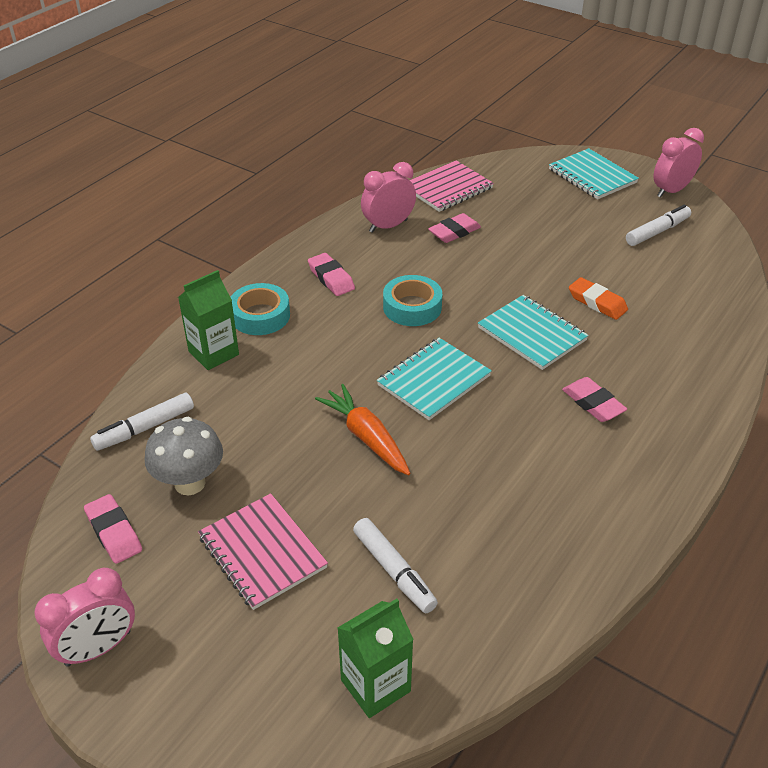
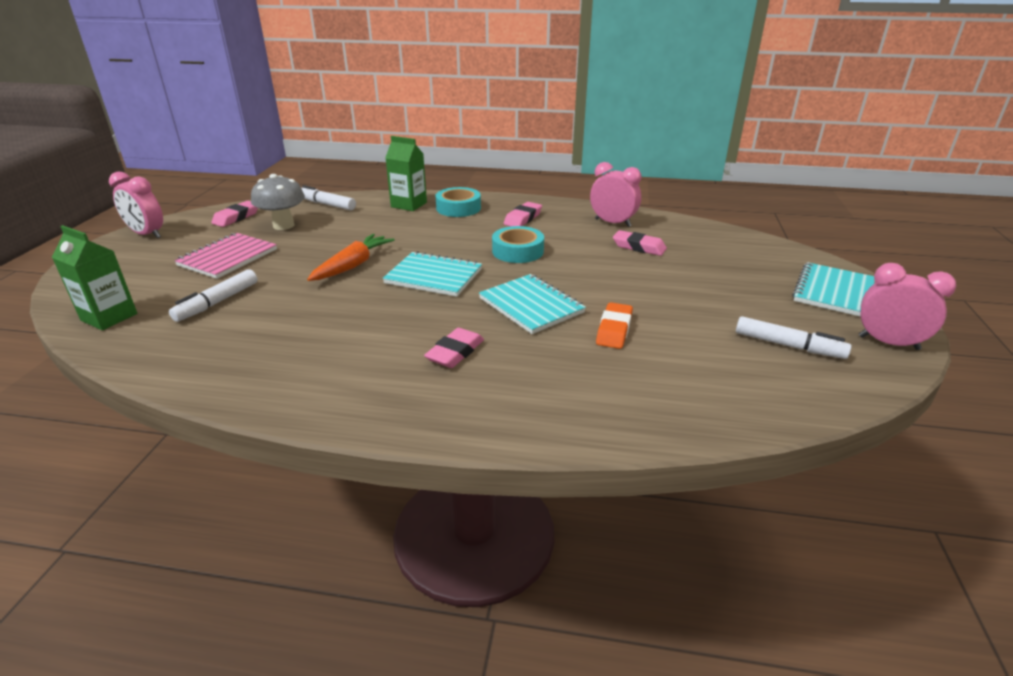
camera: 65 degrees right, 10 degrees down
(448, 188) = (699, 233): pink notebook -> none
(532, 334) = (531, 305): turquoise notebook -> turquoise notebook turned 60 degrees counterclockwise

